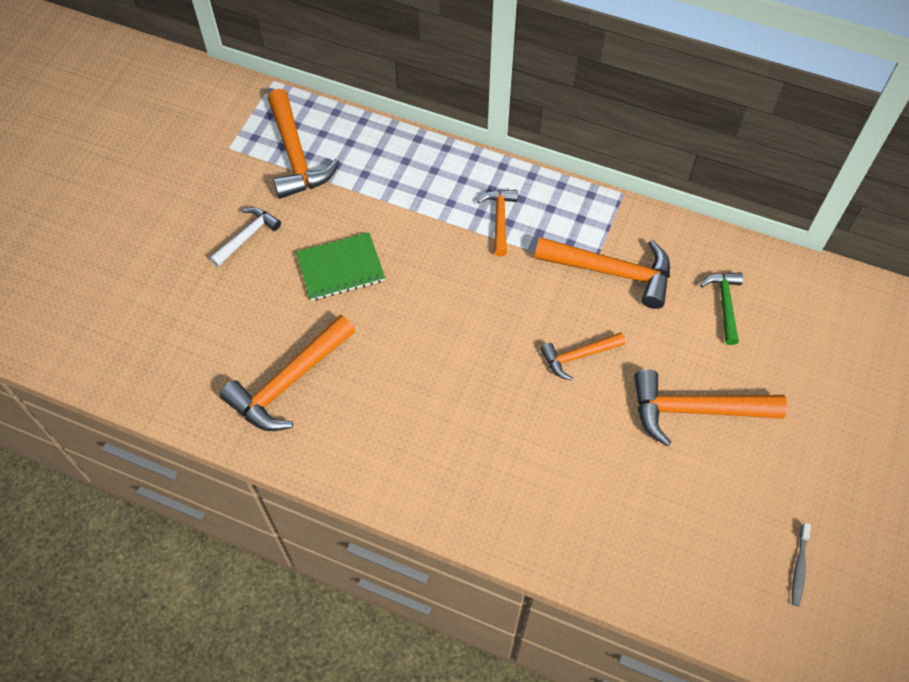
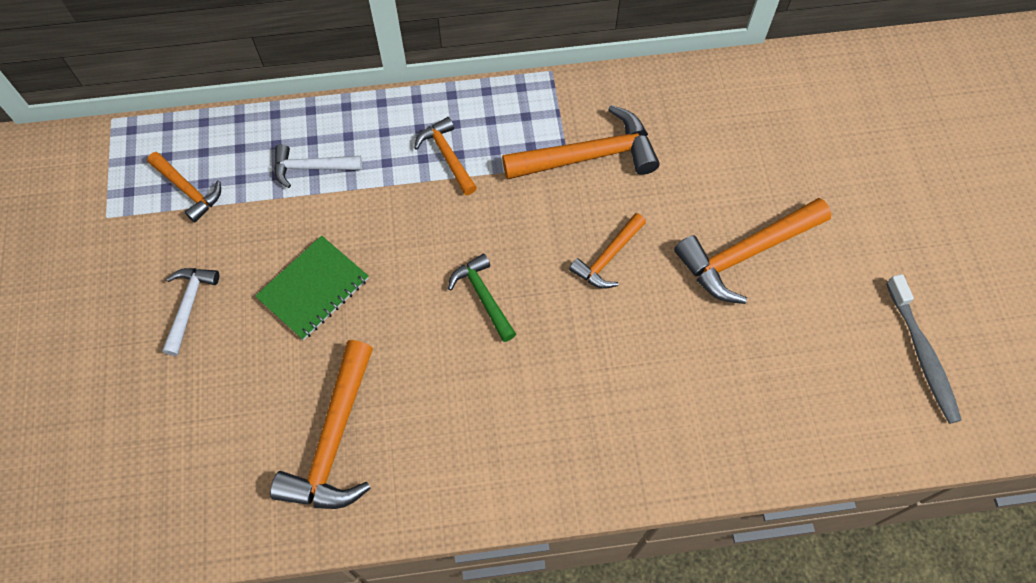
camera: 30 degrees left, 5 degrees up
(295, 155) = (188, 190): orange hammer -> orange hammer, size x0.58
(393, 180) = (311, 167): none -> white hammer
(725, 304) = (710, 136): green hammer -> green hammer (483, 296)
(799, 567) = (922, 354): grey toothbrush -> grey toothbrush, size x1.76

